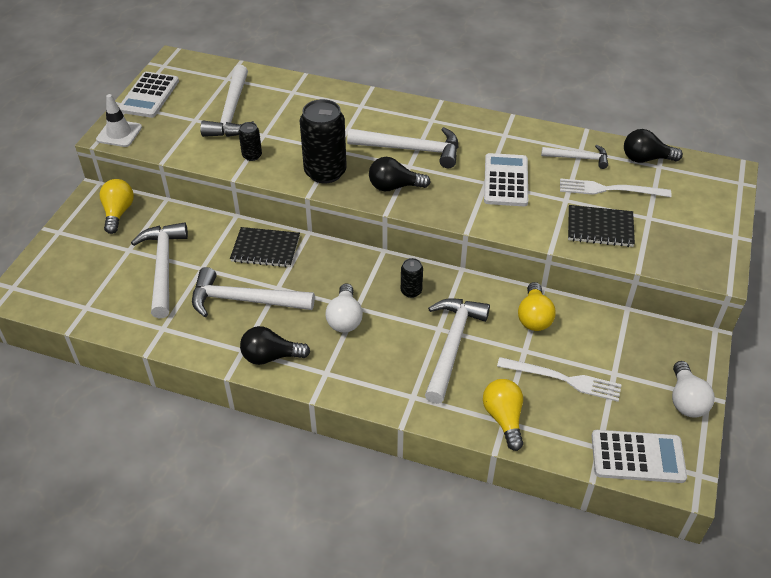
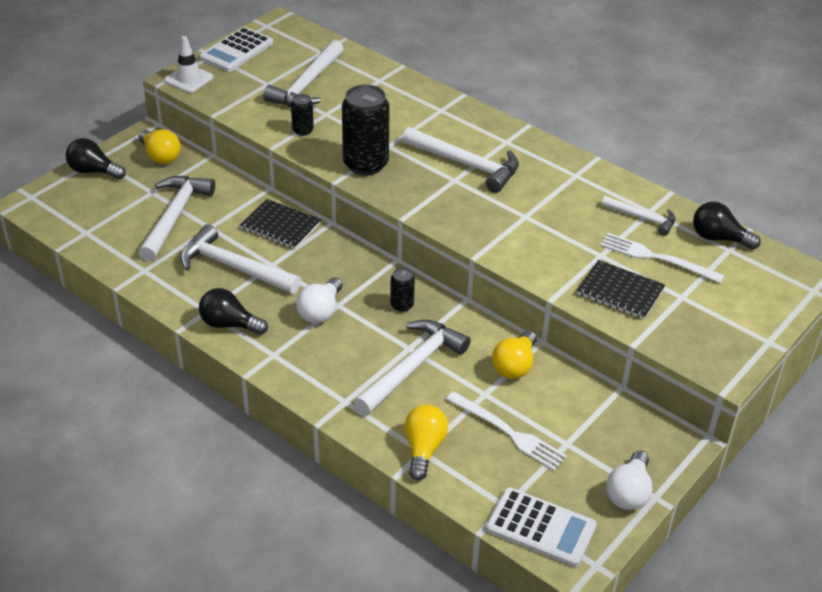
camera: 20 degrees right, 5 degrees down
(118, 213) = (160, 156): yellow light bulb -> yellow light bulb turned 120 degrees clockwise
(394, 187) = (427, 195): black light bulb -> black light bulb (93, 171)
(506, 180) = (547, 220): white calculator -> none

